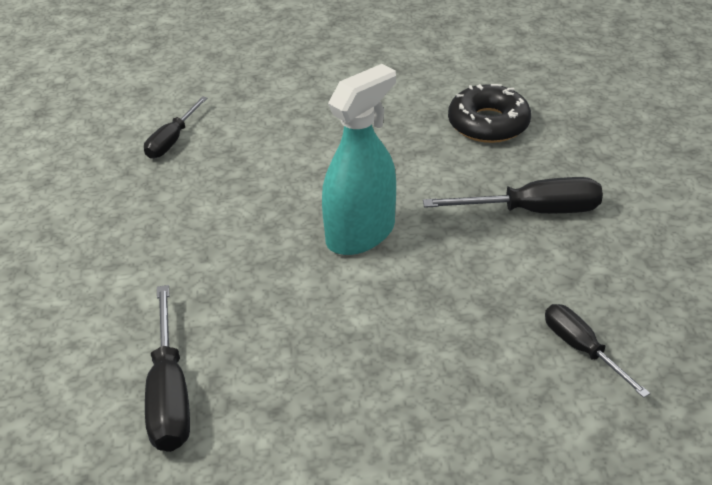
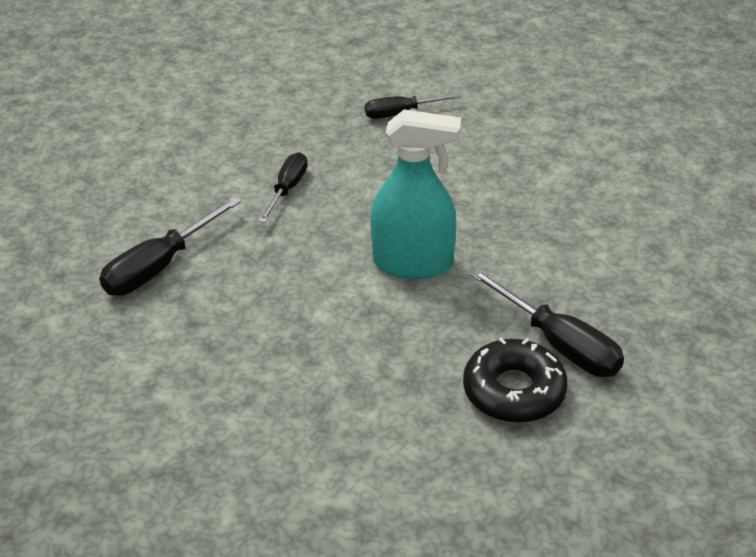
camera: 50 degrees right, 0 degrees up
(488, 124) = (644, 258): black donut -> black donut (514, 391)
(582, 349) = (421, 455): black screwdriver -> black screwdriver (287, 189)

